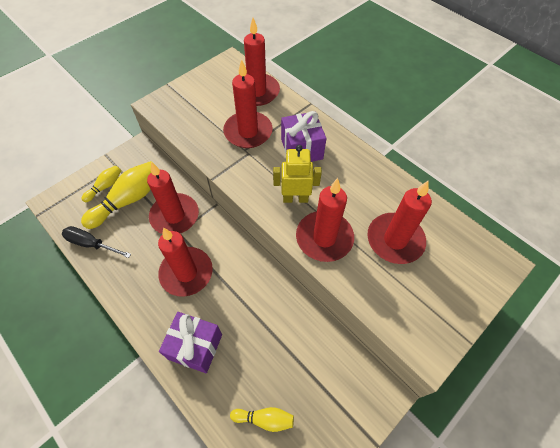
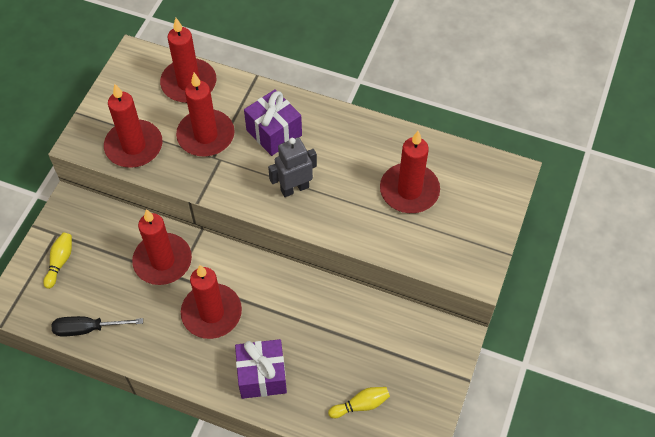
camera: 25 degrees left, 0 degrees up
(129, 200) = (98, 265): yellow bowling pin -> none
(295, 198) = (294, 188): yellow robot -> grey robot
(324, 238) = (342, 216): red candle -> red candle (134, 146)

